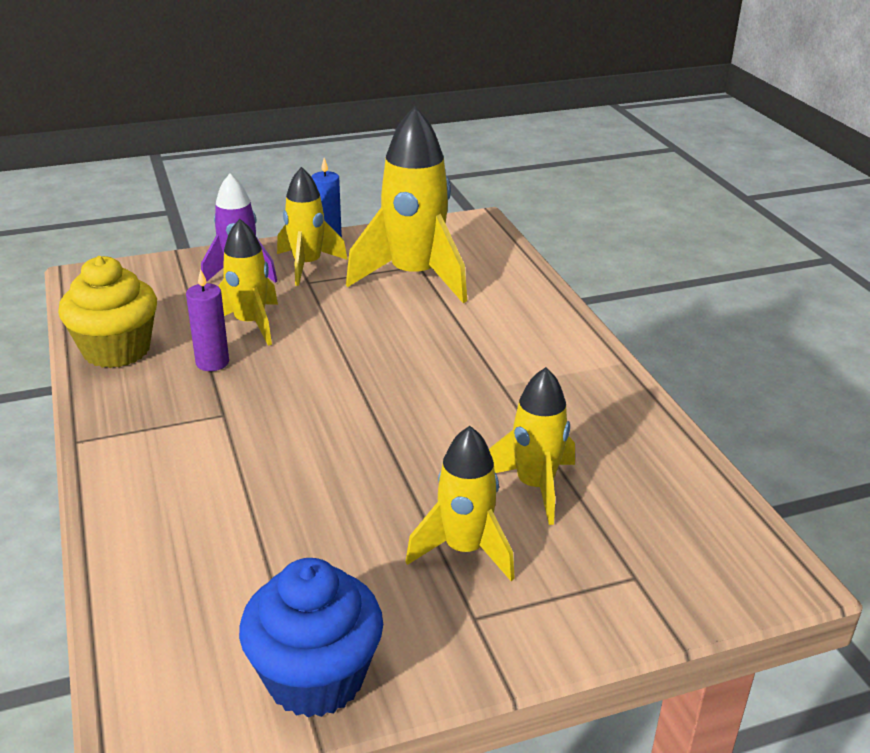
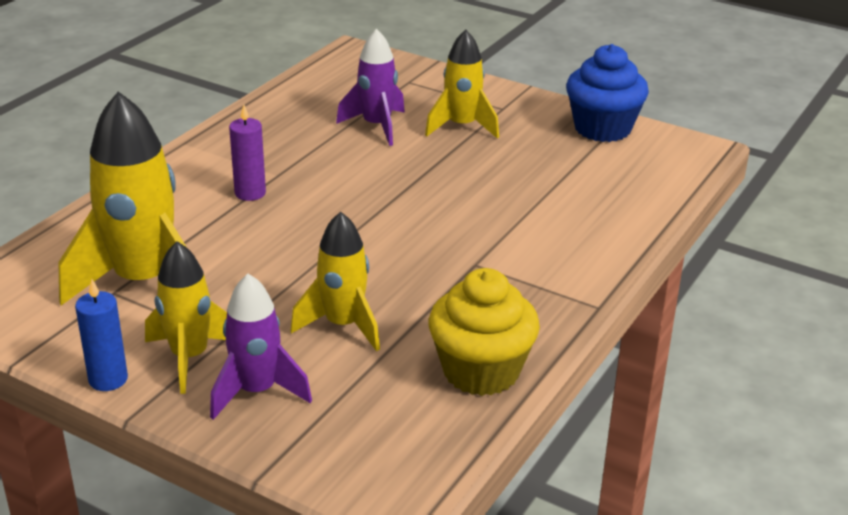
camera: 130 degrees left, 0 degrees up
(212, 362) = (425, 308): purple candle -> purple candle (250, 193)
(535, 486) = (376, 126): yellow rocket -> purple rocket

